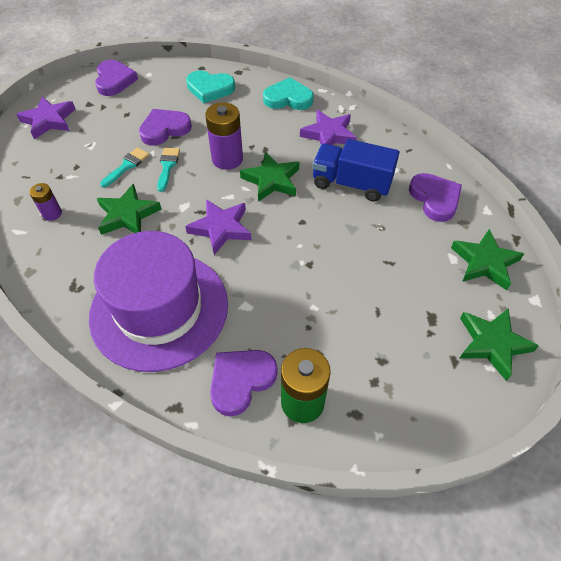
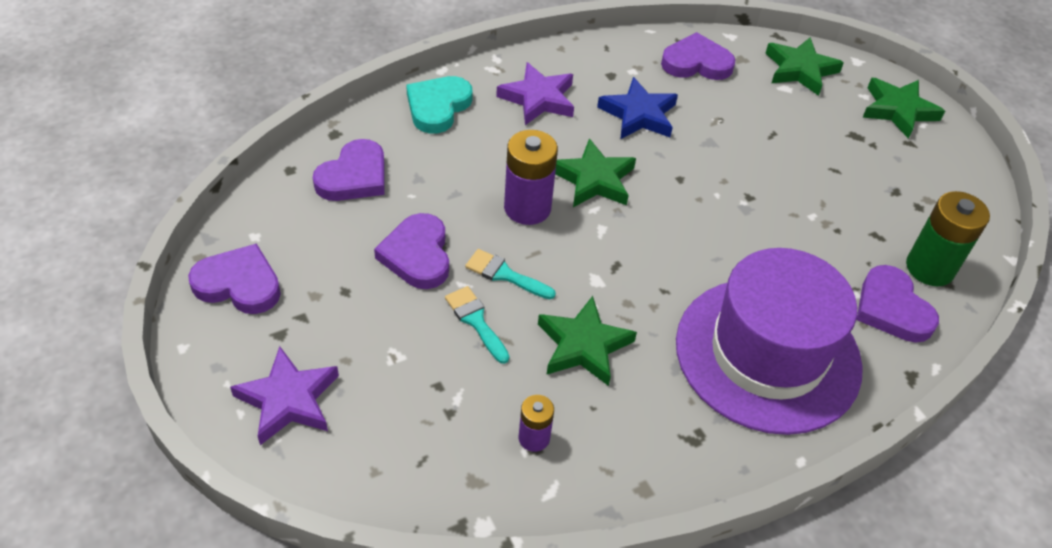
camera: 70 degrees left, 5 degrees down
(210, 89) = (354, 176): turquoise heart -> purple heart
(221, 228) = (657, 255): purple star -> none
(351, 184) = (638, 114): blue truck -> blue star

